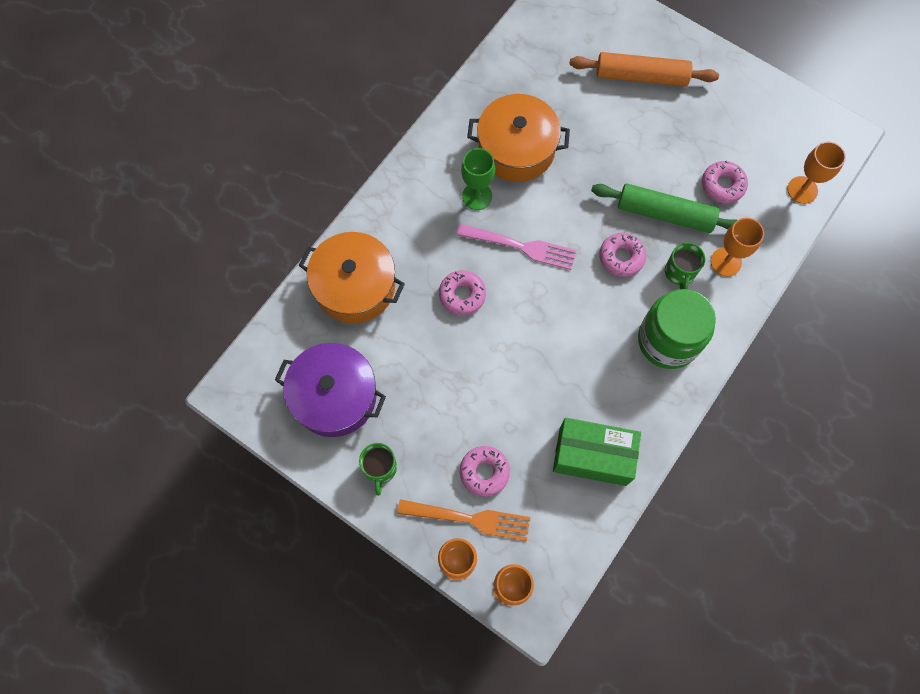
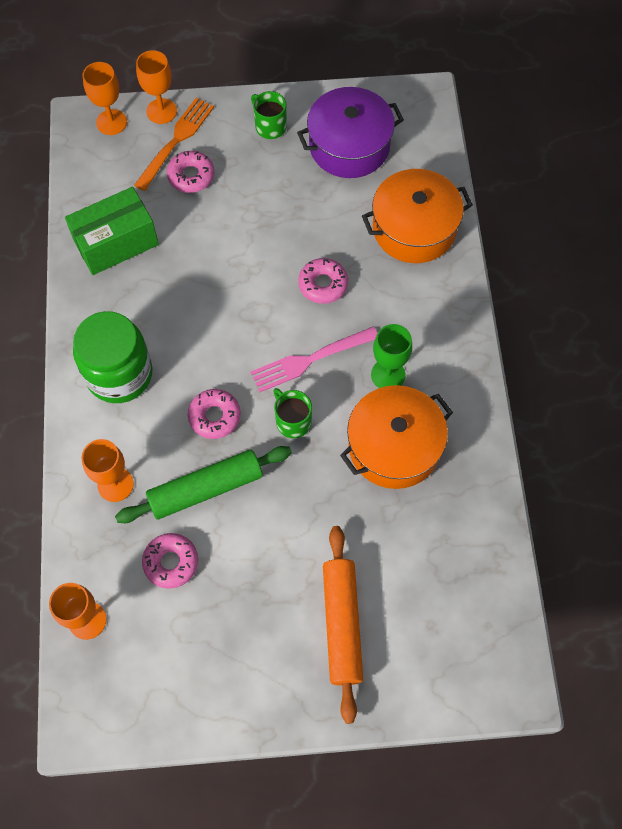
camera: 140 degrees right, 5 degrees down
(469, 519) = (176, 141): orange fork -> orange fork turned 150 degrees clockwise
(641, 76) = (342, 624): orange rolling pin -> orange rolling pin turned 60 degrees counterclockwise
(679, 272) = (151, 442): green mug -> green mug (292, 421)

